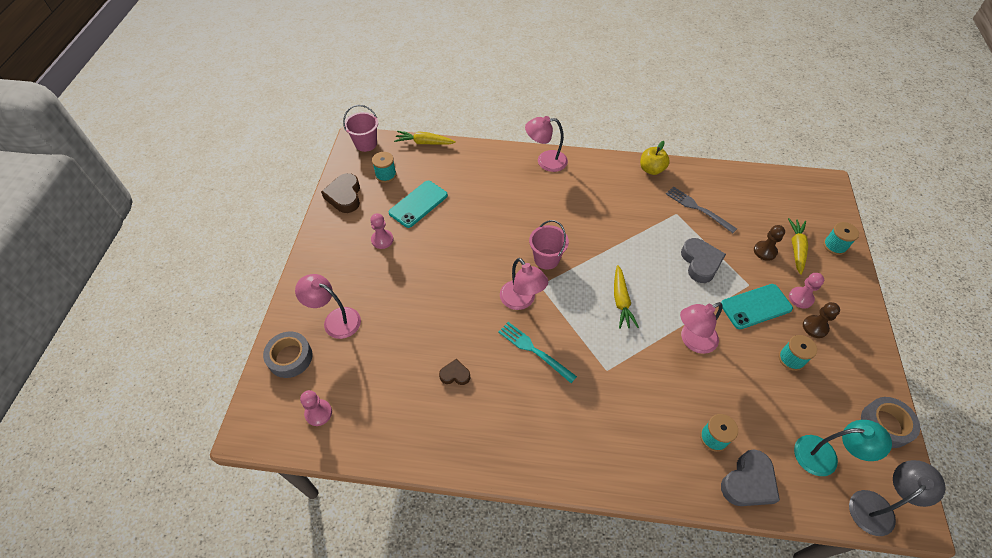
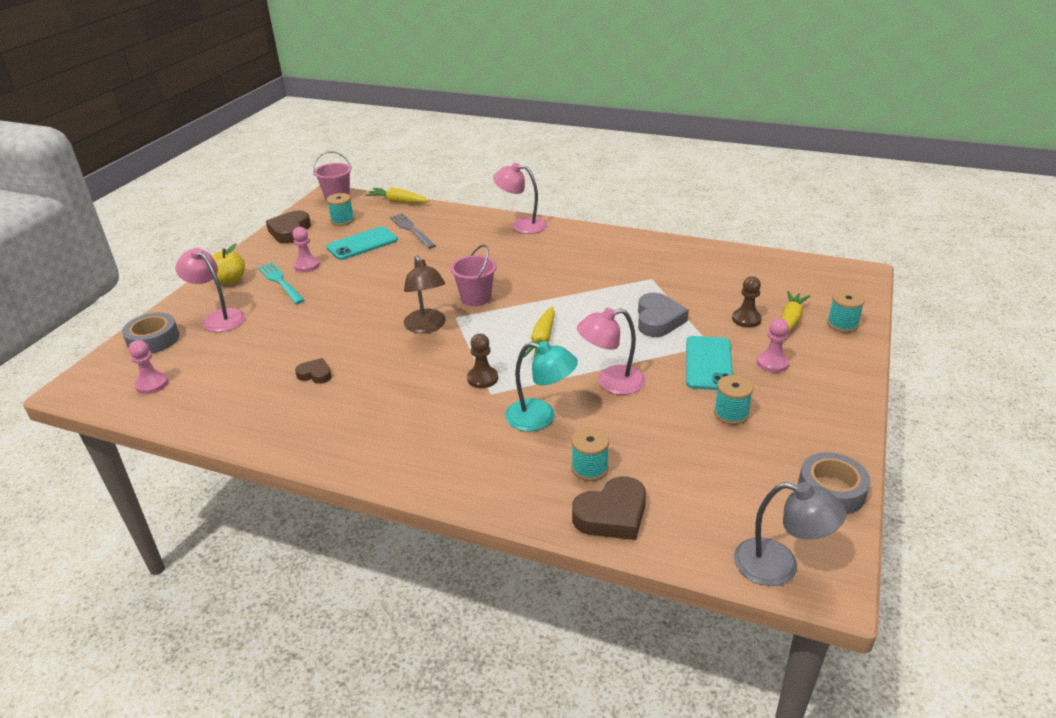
camera: 15 degrees right, 20 degrees down
(521, 301) = (427, 327): pink lamp -> brown lamp
(534, 350) = (416, 366): turquoise fork -> turquoise fork (280, 282)
(651, 169) = (641, 242): yellow apple -> yellow apple (230, 281)
(698, 208) = (680, 277): grey fork -> grey fork (411, 230)
(748, 482) = (612, 515): grey heart -> brown heart
(755, 306) = (708, 363): turquoise phone -> turquoise phone turned 75 degrees counterclockwise
(815, 327) = (778, 390): brown pawn -> brown pawn (482, 378)
(825, 456) = (729, 507): turquoise lamp -> turquoise lamp (540, 417)
(877, 506) = (779, 566): grey lamp -> grey lamp turned 45 degrees clockwise

